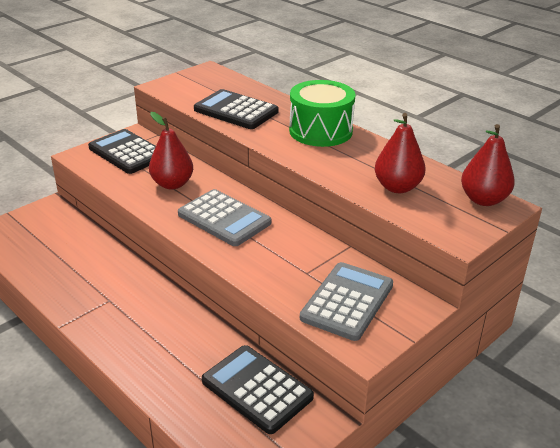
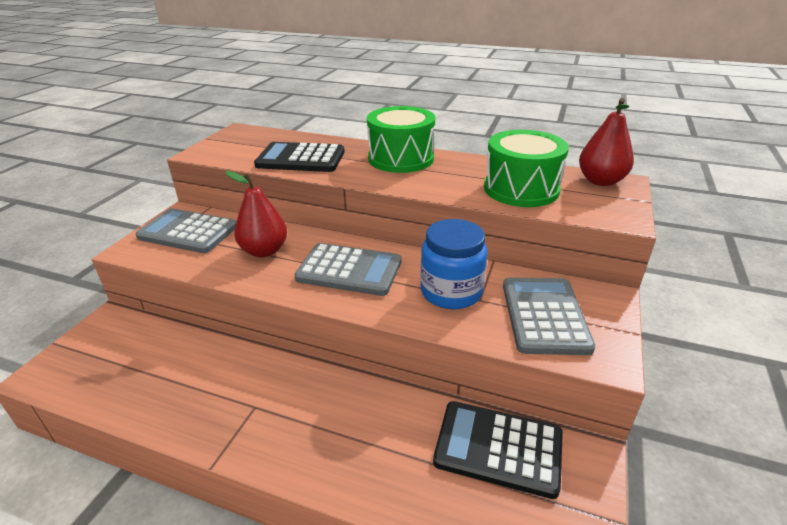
camera: 25 degrees left, 0 degrees up
(127, 152) = (188, 232): black calculator -> grey calculator
(289, 260) = (451, 292): none -> blue jar
(397, 187) = (521, 189): red pear -> green drum

